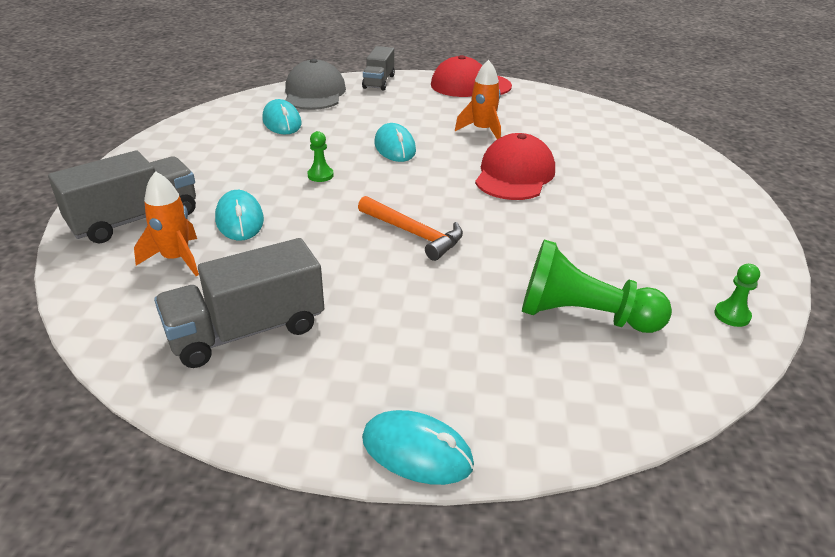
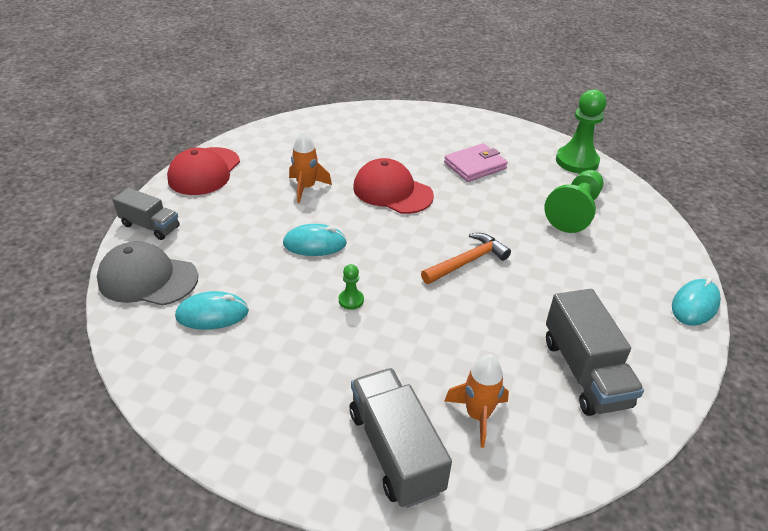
camera: 75 degrees left, 5 degrees up
(239, 220) = (418, 365): turquoise mouse -> none
(623, 223) = (475, 166): none -> pink wallet
(732, 315) = (577, 161): green pawn -> green pawn, size x2.18

